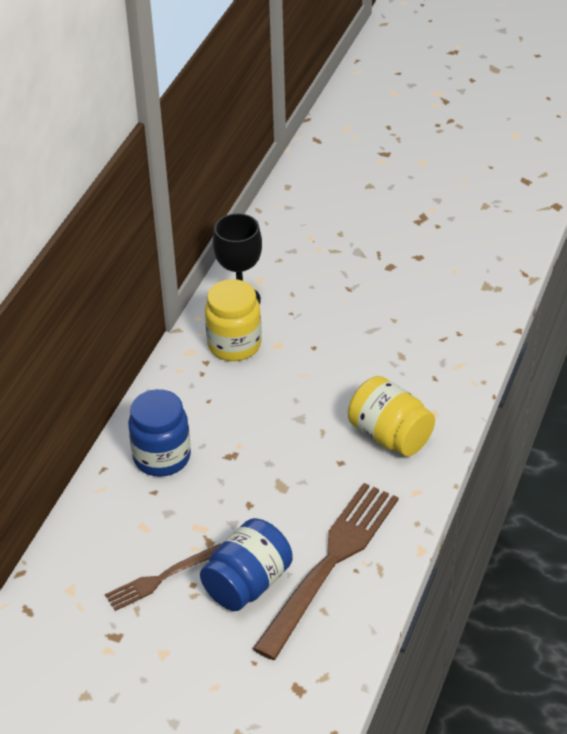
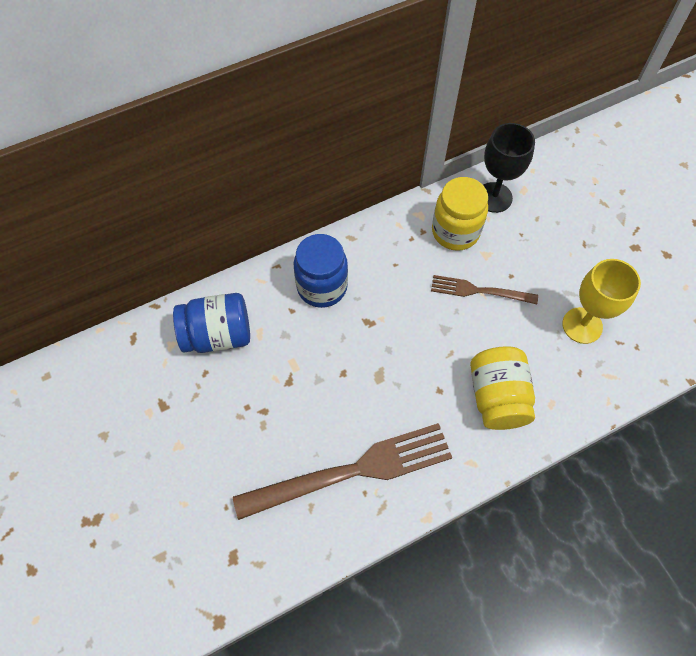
camera: 40 degrees right, 20 degrees up
(161, 579) = (231, 384): brown fork -> brown fork (478, 291)
(247, 584) = (281, 438): blue jar -> blue jar (218, 335)
(404, 345) = (582, 325): none -> yellow goblet

